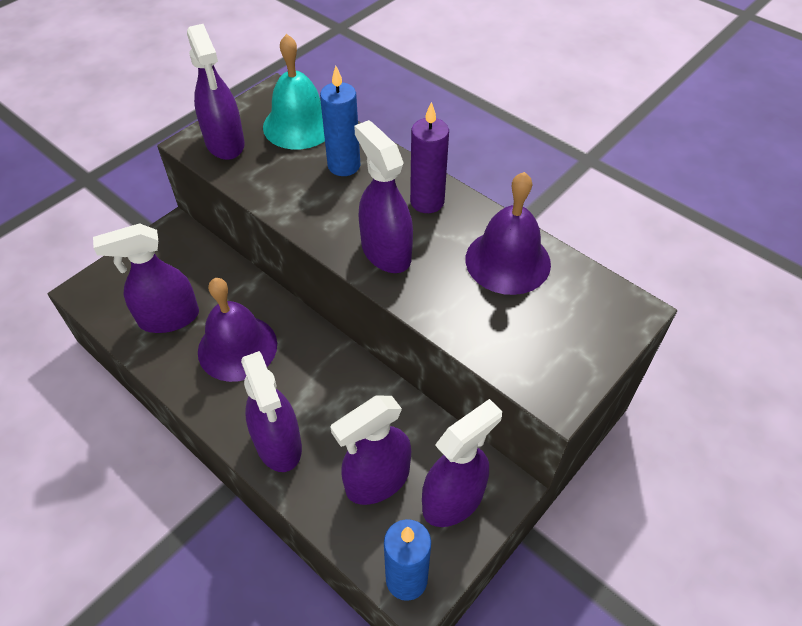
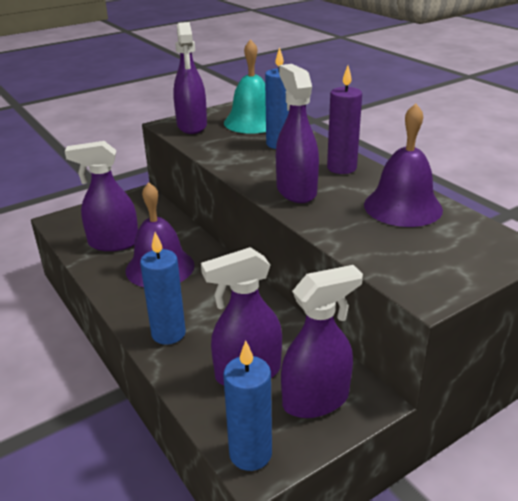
camera: 15 degrees right, 20 degrees down
(278, 444) = (168, 333): purple spray bottle -> blue candle

